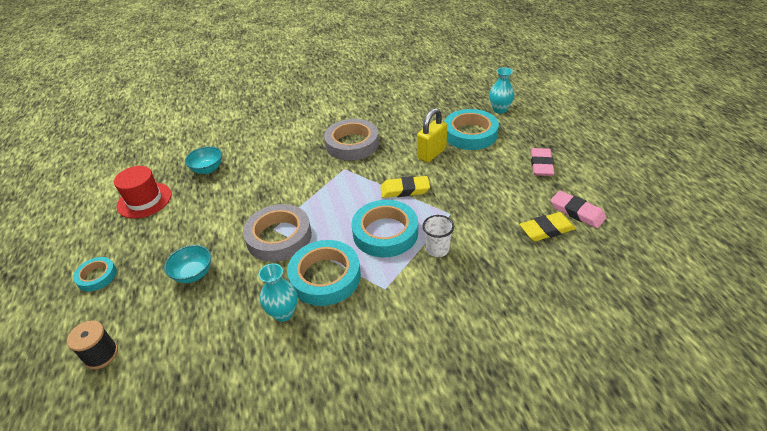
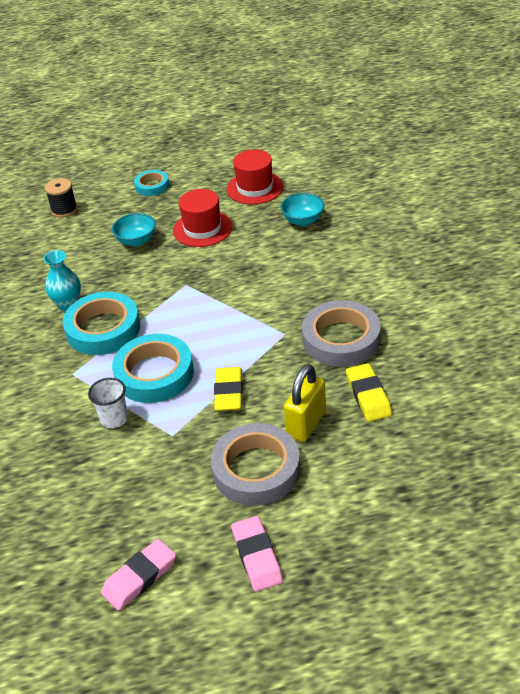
camera: 95 degrees right, 0 degrees up
(193, 227) = (202, 229): none -> red hat
(279, 237) = (171, 290): grey tape -> grey tape (256, 469)
(431, 153) = (306, 424): yellow padlock -> yellow padlock turned 75 degrees clockwise
(470, 134) = (354, 475): turquoise tape -> none
(499, 109) = (429, 526): turquoise vase -> none
(541, 165) = (257, 556): pink eraser -> pink eraser turned 60 degrees clockwise
(546, 229) = (116, 533): yellow eraser -> yellow eraser (368, 395)

